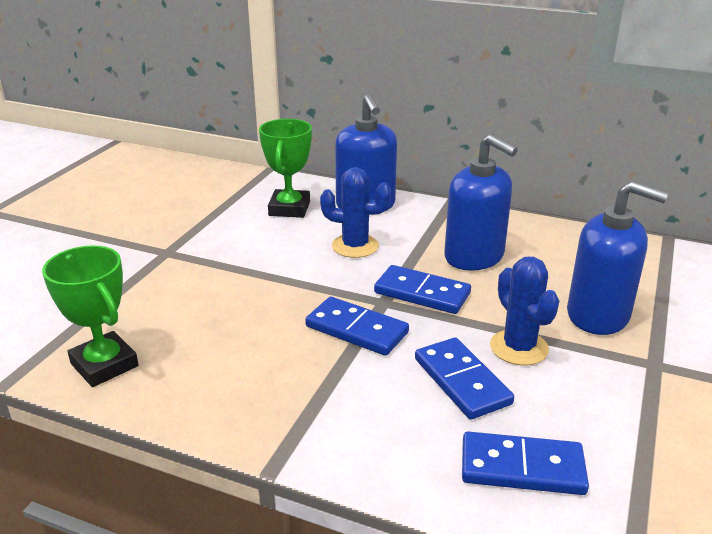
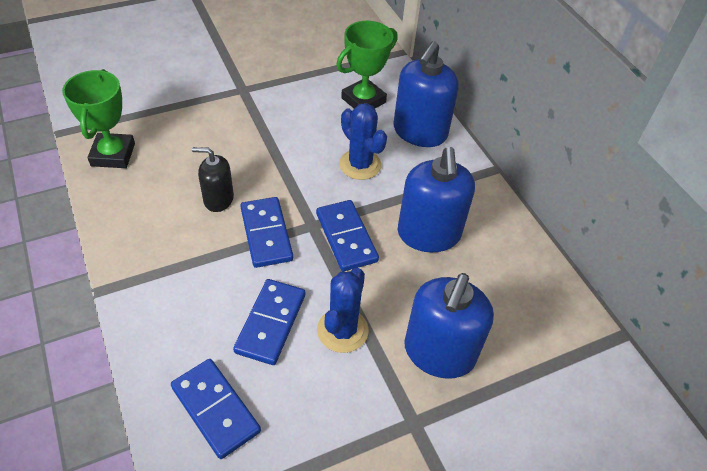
camera: 40 degrees right, 20 degrees up
(273, 333) = (218, 199): none -> black soap dispenser
(598, 315) = (439, 353): blue soap dispenser -> blue soap dispenser turned 45 degrees clockwise

